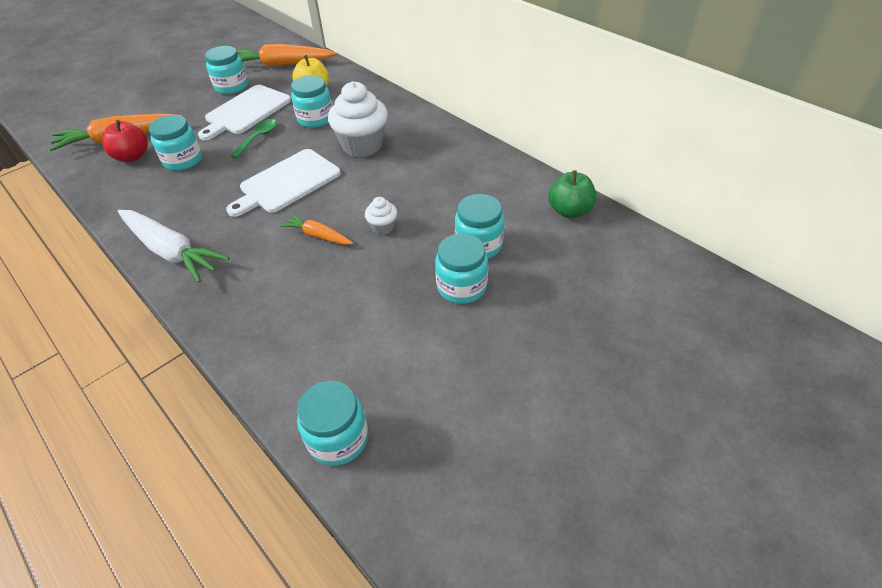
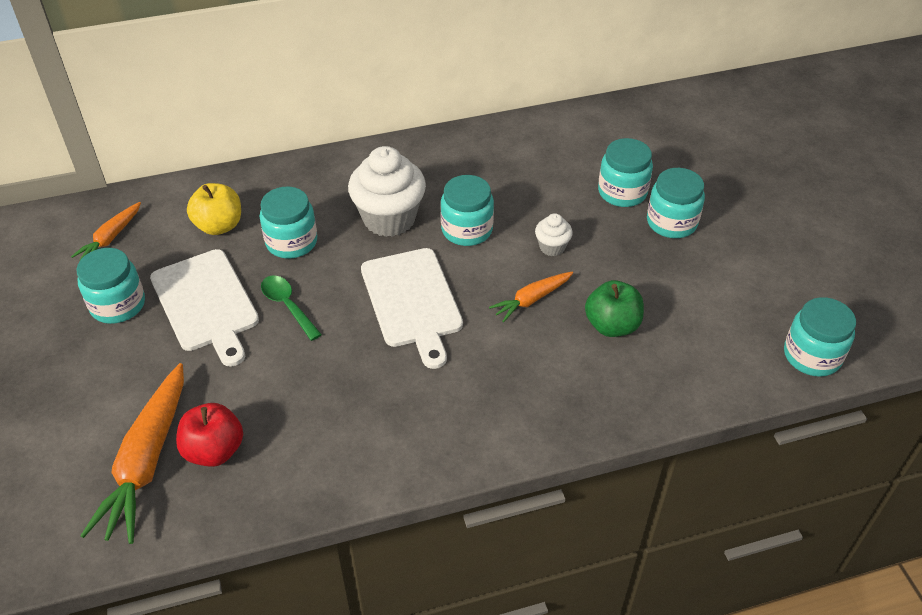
camera: 65 degrees left, 0 degrees up
(171, 251) = (473, 436): white carrot -> none
(183, 160) = (275, 393): turquoise jar -> turquoise jar (467, 230)
(282, 65) = (111, 238): orange carrot -> orange carrot, size x0.54
(569, 211) = (611, 121): green apple -> green apple (612, 325)

